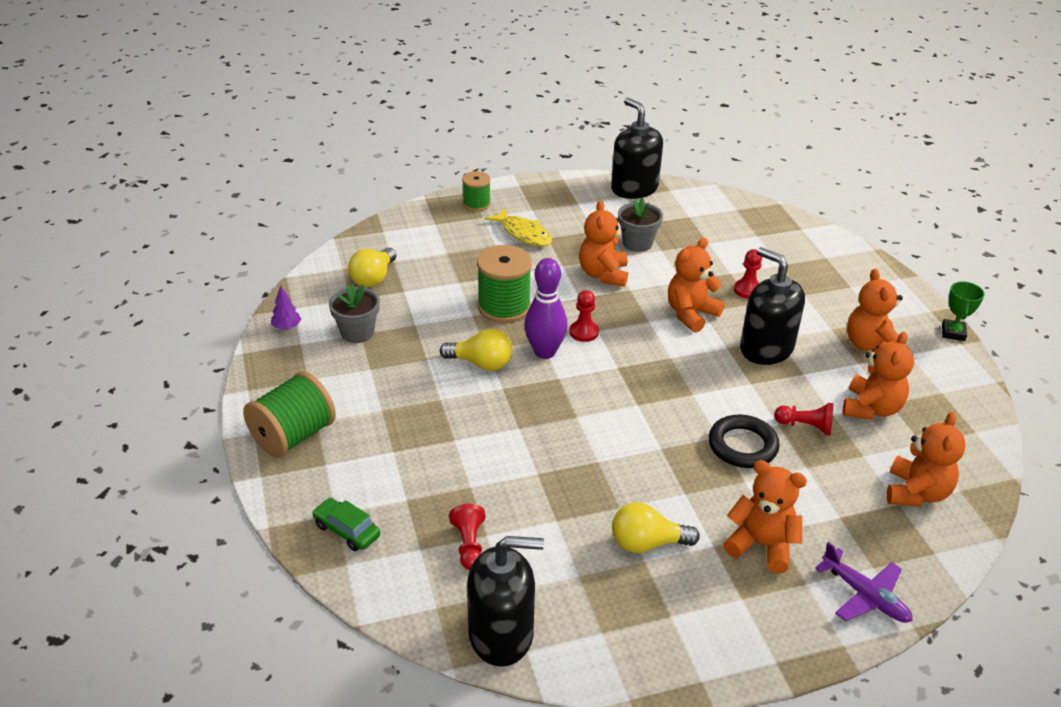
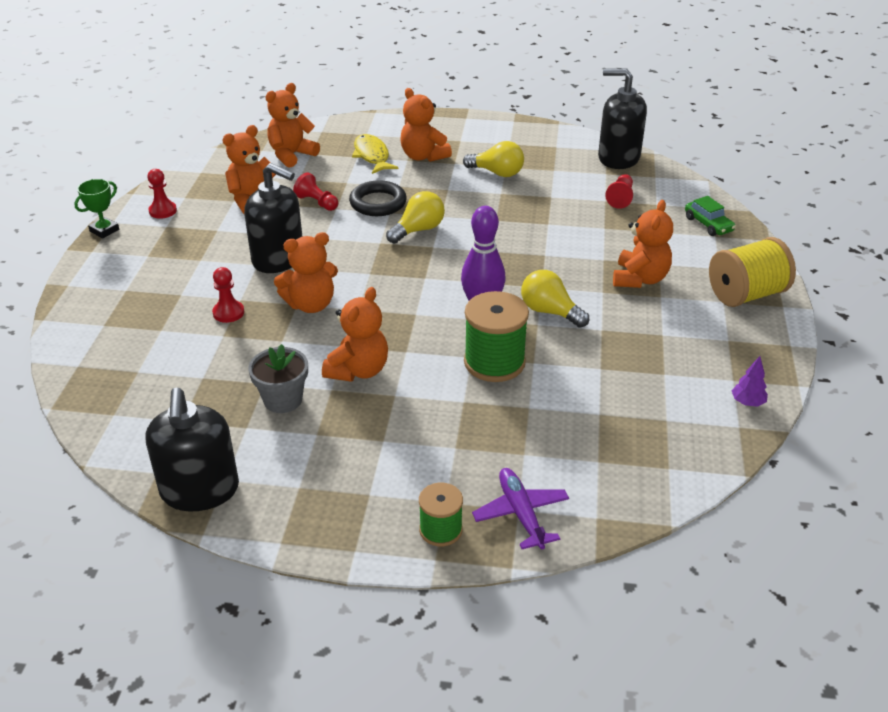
camera: 155 degrees left, 0 degrees up
(293, 436) = (746, 294): green spool -> yellow spool
(357, 332) = (667, 375): grey flower pot -> none
(373, 278) = (631, 441): yellow light bulb -> yellow light bulb (418, 230)
(523, 234) = (409, 455): yellow fish -> yellow fish (372, 156)
(584, 332) = (430, 315): red pawn -> red pawn (163, 211)
(766, 349) = (278, 259): black soap dispenser -> black soap dispenser turned 45 degrees counterclockwise
(865, 596) = (386, 126): purple plane -> purple plane (521, 513)
(870, 346) = (188, 239): orange teddy bear -> orange teddy bear (640, 279)

